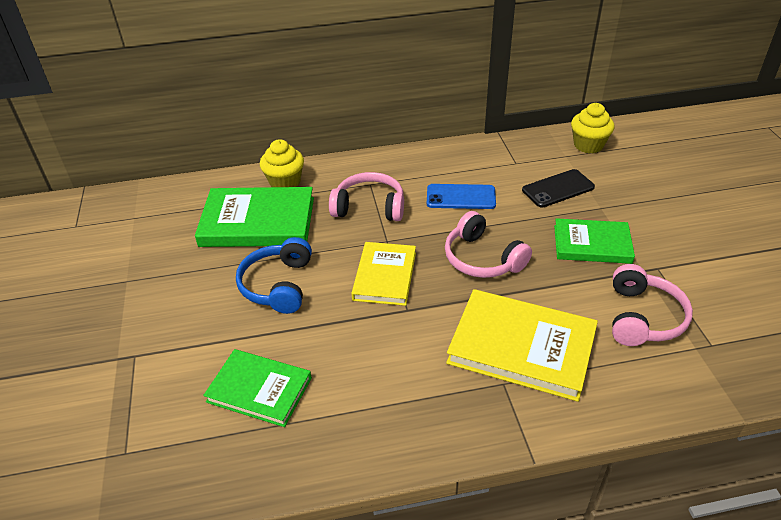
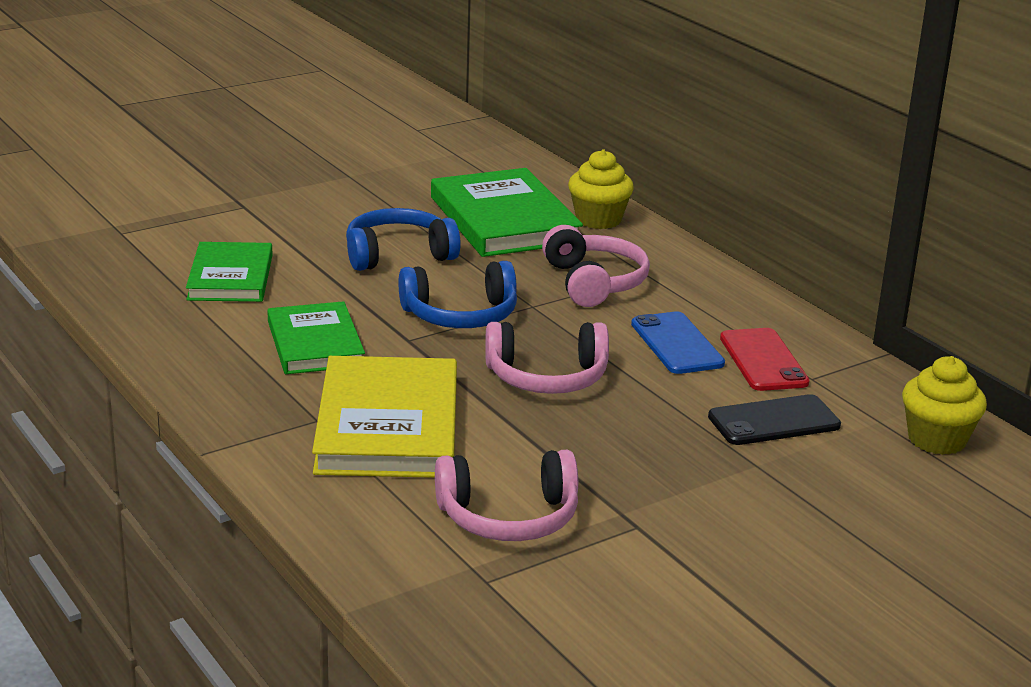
camera: 65 degrees right, 15 degrees down
(384, 276) = (460, 315): yellow book -> blue headphones
(482, 259) = (547, 377): pink headphones -> pink headphones turned 120 degrees counterclockwise
(491, 173) = (763, 360): none -> red phone
(558, 189) = (774, 421): black phone -> black phone turned 60 degrees counterclockwise
(592, 244) = (651, 463): green book -> green book (315, 343)

